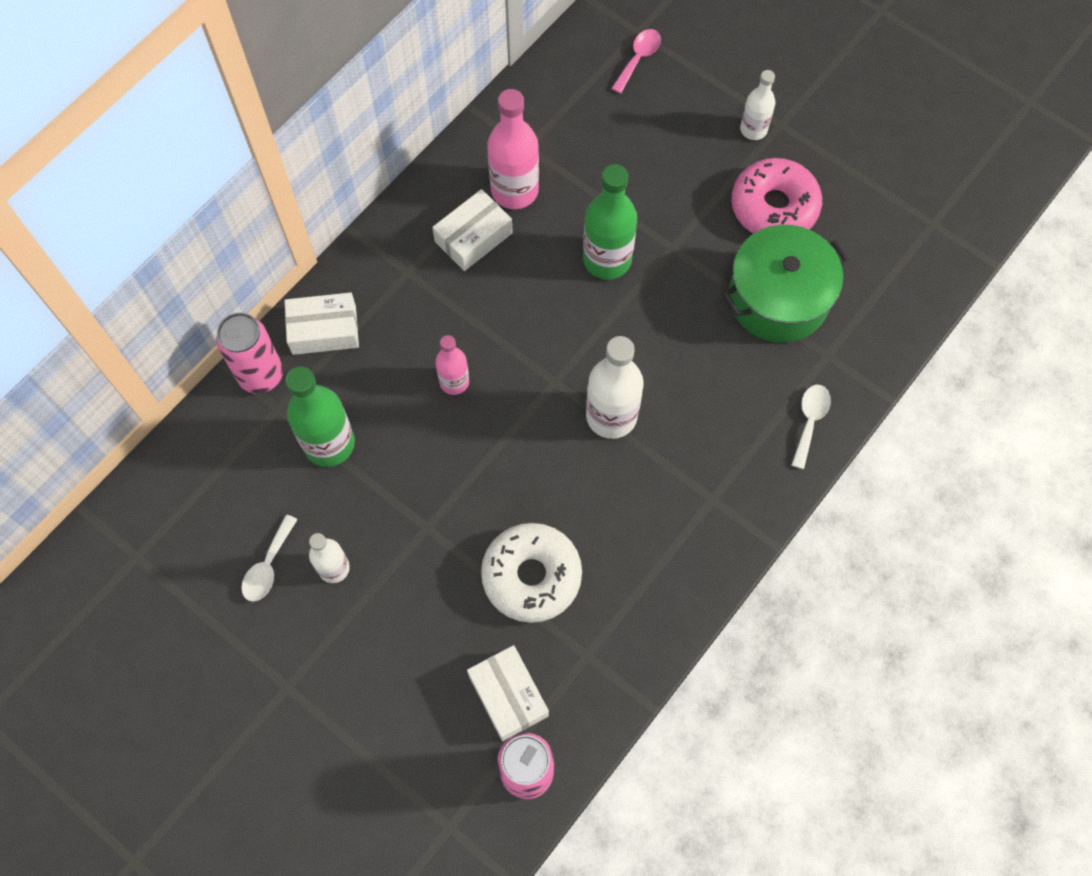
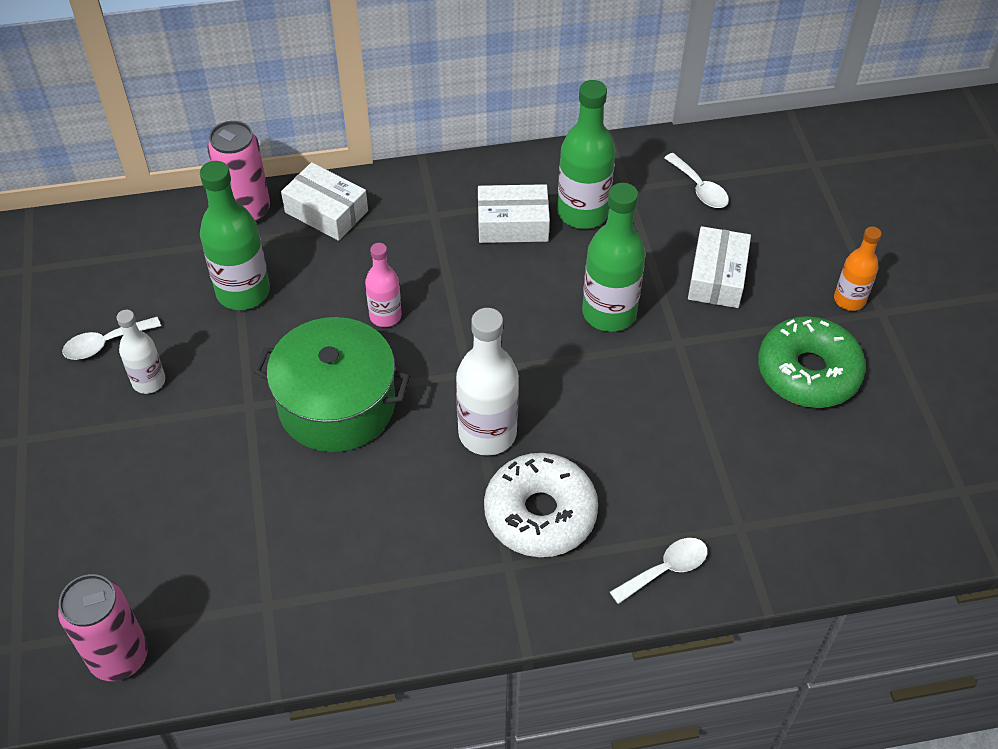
camera: 40 degrees right, 15 degrees down
(508, 695) = (171, 583): white box -> white box (717, 277)
(514, 190) = (582, 212): pink bottle -> green bottle
(531, 576) = (289, 506): white donut -> white donut (540, 514)
(578, 109) = (699, 188): none -> white spoon
(638, 59) = (793, 183): pink spoon -> none
(753, 129) = (849, 300): white bottle -> orange bottle
(774, 207) = (808, 372): pink donut -> green donut
(778, 298) = (737, 447): green pot -> green pot (337, 405)

